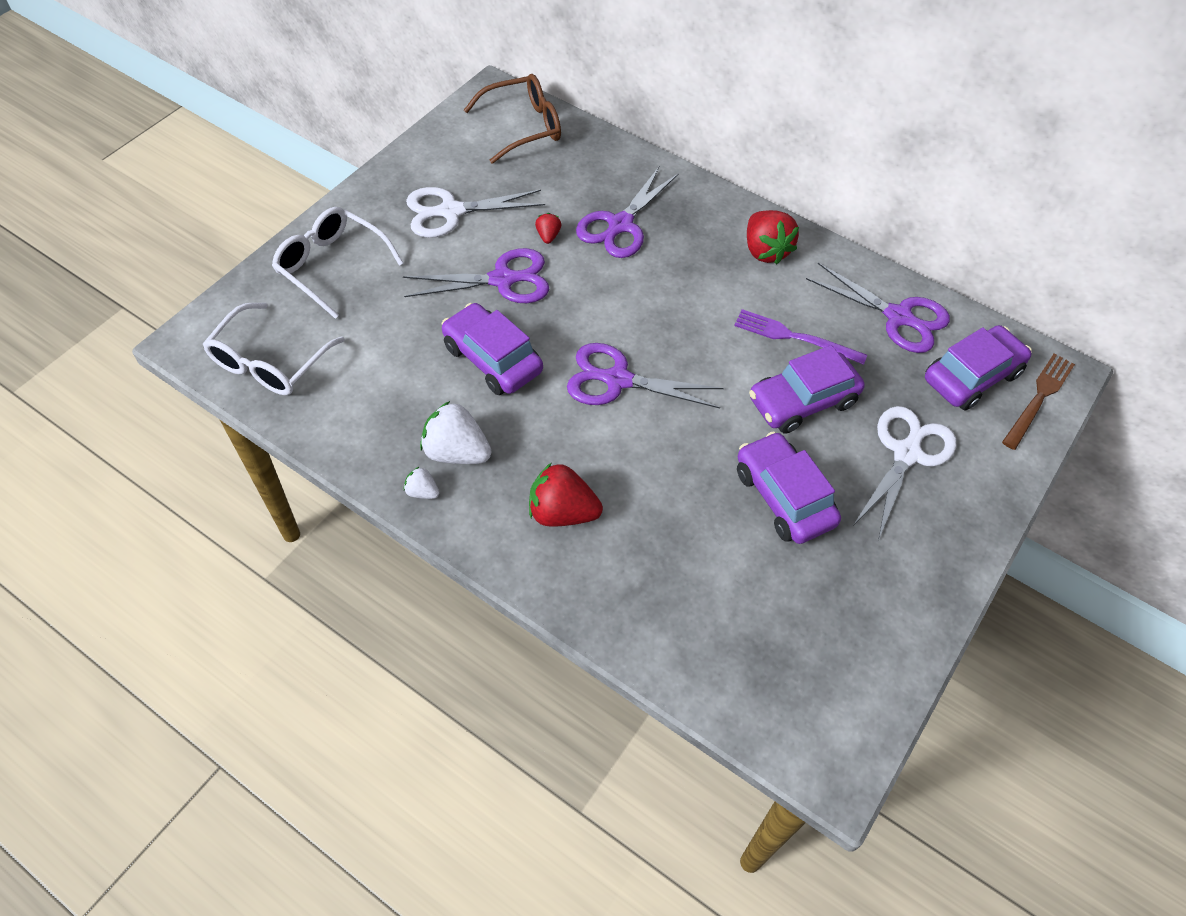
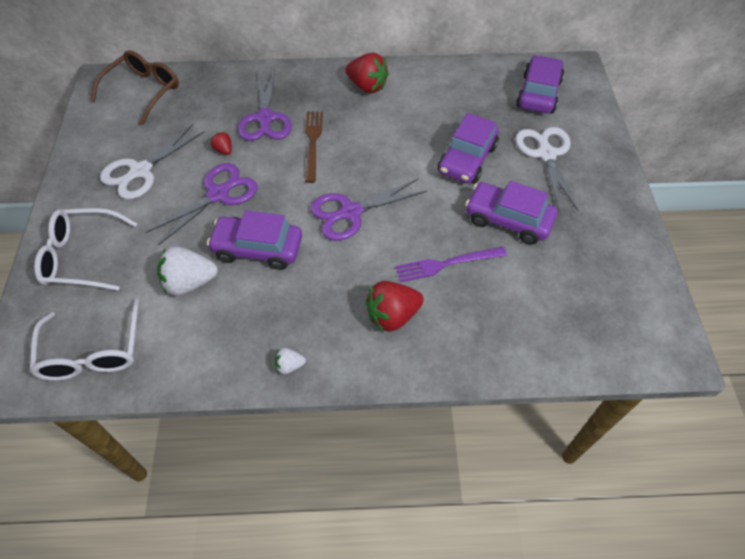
camera: 35 degrees left, 0 degrees up
(456, 452) = (289, 324): white strawberry -> white strawberry (189, 282)
(795, 337) = (429, 126): purple fork -> purple fork (446, 264)
(899, 317) = (473, 83): purple scissors -> none
(1039, 398) = (580, 86): brown fork -> brown fork (313, 143)

